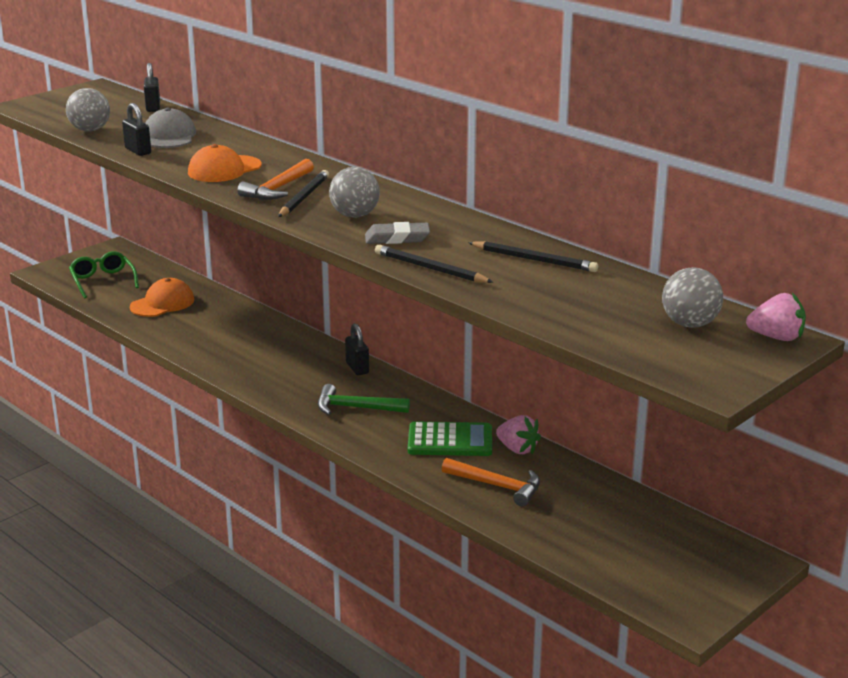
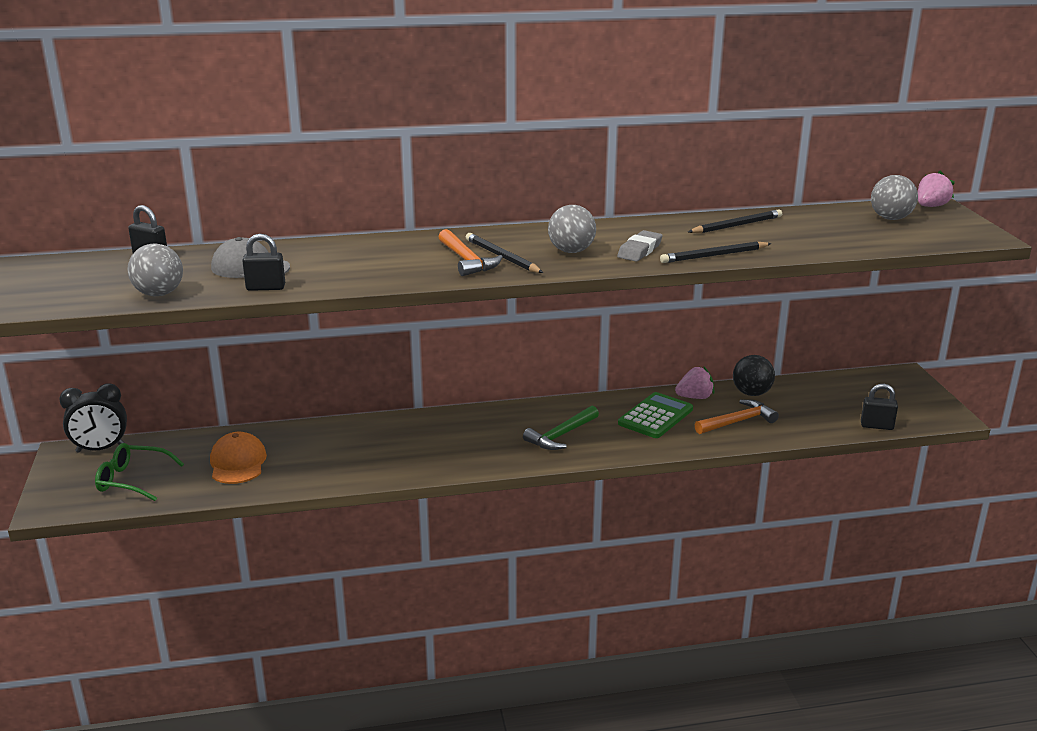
camera: 55 degrees left, 0 degrees up
(130, 255) = (100, 449): none -> black clock
(224, 169) = (383, 267): orange cap -> none
(357, 368) = (496, 414): black padlock -> black padlock (876, 426)
(570, 477) = (751, 393): none -> black ball

